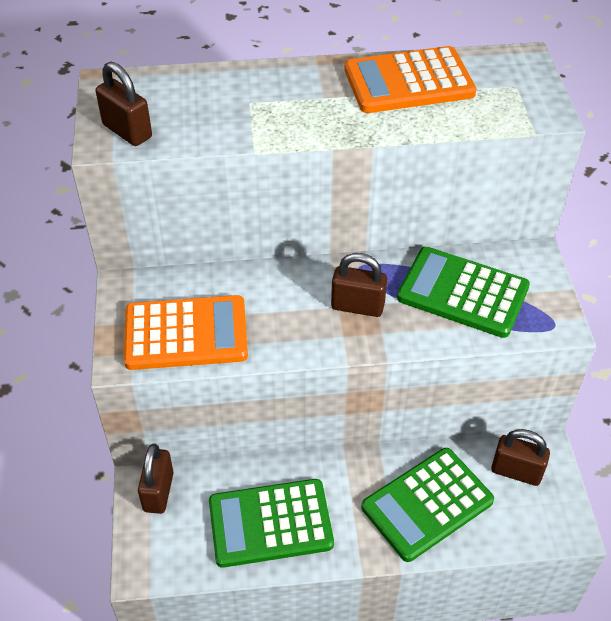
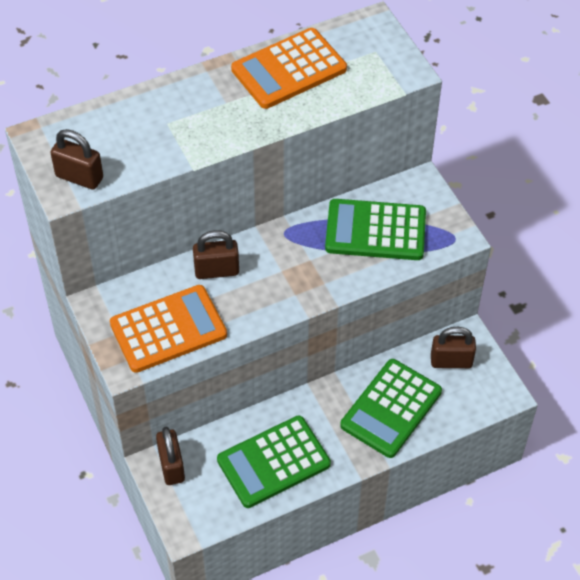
camera: 20 degrees left, 5 degrees up
(357, 306) = (297, 266): brown padlock -> brown padlock (216, 271)

